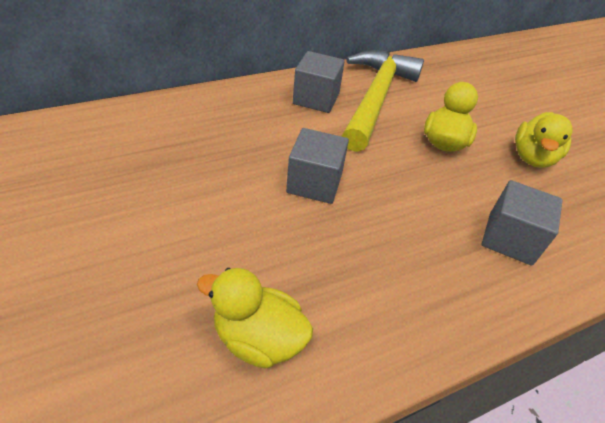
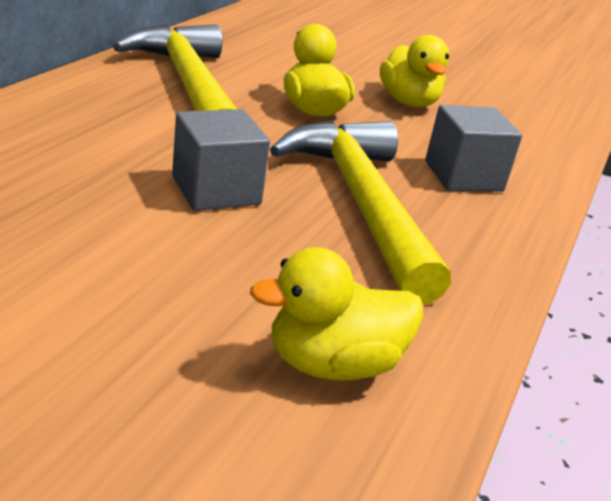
camera: 40 degrees left, 15 degrees down
(316, 98) = (112, 102): grey cube -> none
(401, 230) = (361, 203): none -> yellow hammer

